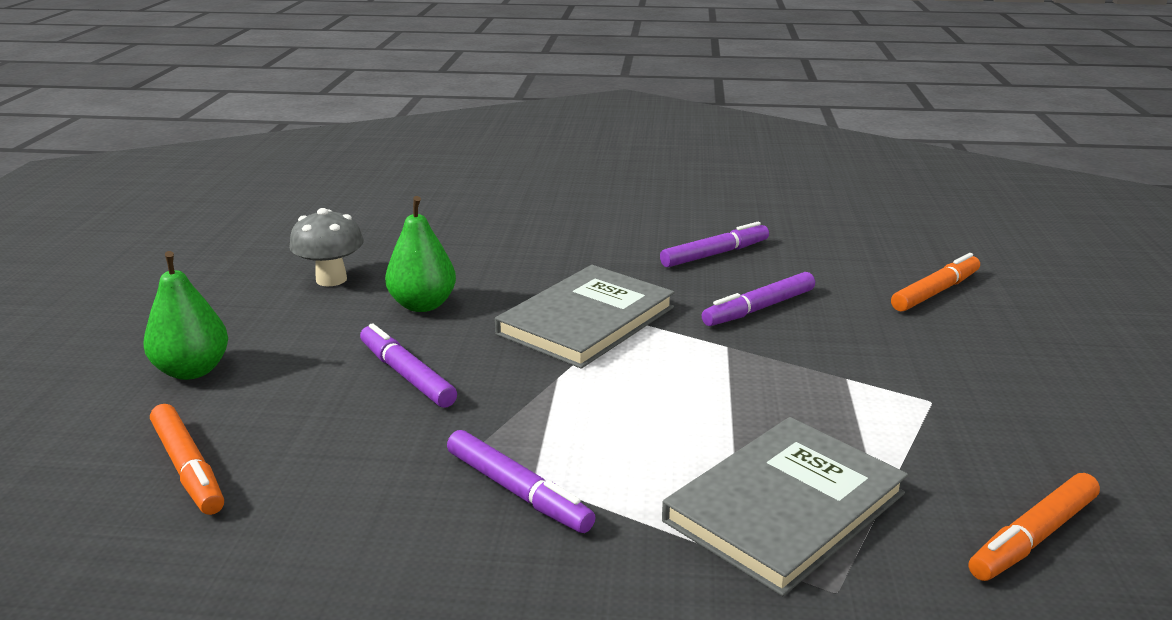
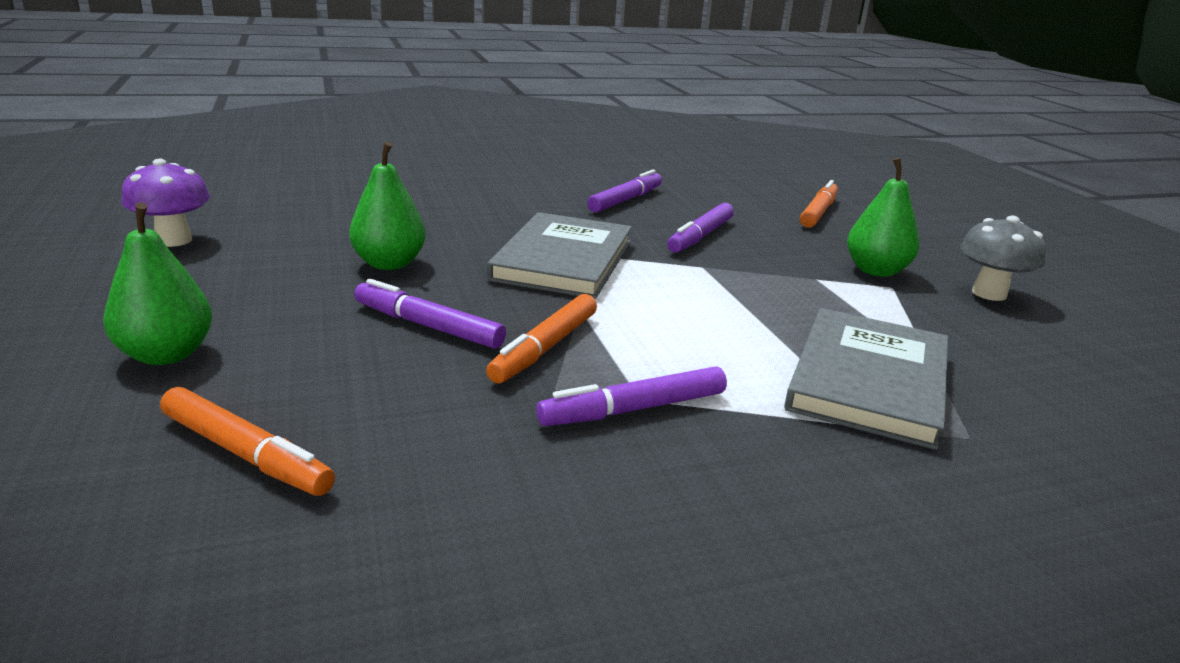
camera: 25 degrees left, 0 degrees up
(268, 260) = (174, 240): none -> purple mushroom
(331, 279) = (266, 251): grey mushroom -> grey mushroom (989, 293)
(517, 491) = (634, 409): purple marker -> purple marker turned 135 degrees clockwise
(931, 378) = (876, 271): none -> green pear
(1033, 537) = (1054, 369): orange marker -> orange marker (545, 348)

